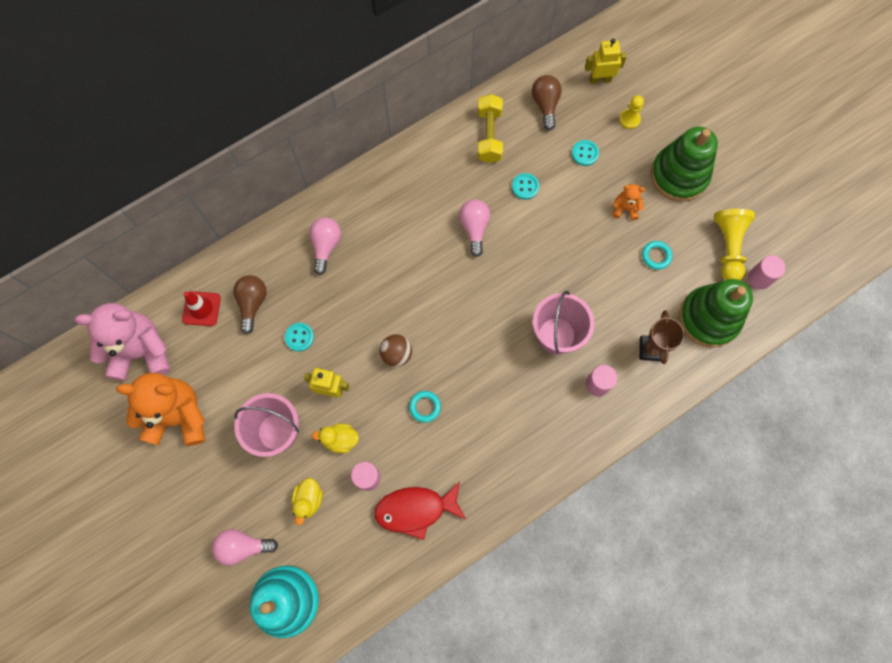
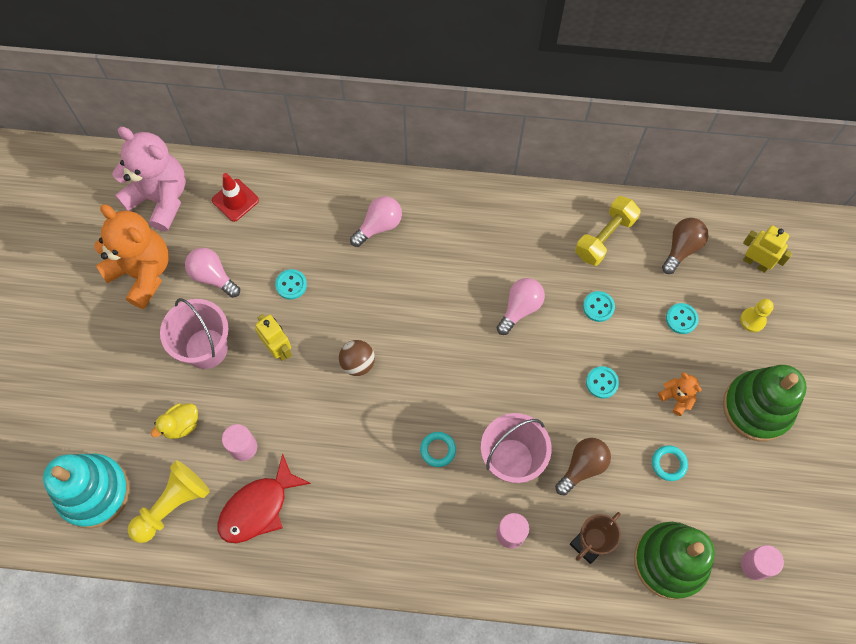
camera: 40 degrees right, 5 degrees down
(243, 546) = (99, 419): pink light bulb -> pink light bulb (213, 276)
(252, 303) = (278, 227): brown light bulb -> brown light bulb (582, 467)
(340, 439) = (249, 396): yellow duck -> none
(415, 509) = (258, 507): red fish -> red fish turned 75 degrees counterclockwise
(425, 407) = (342, 427): turquoise ring -> turquoise ring (438, 450)
(570, 236) = (602, 382): none -> turquoise button
(728, 247) = (748, 511): yellow pawn -> yellow pawn (172, 505)

